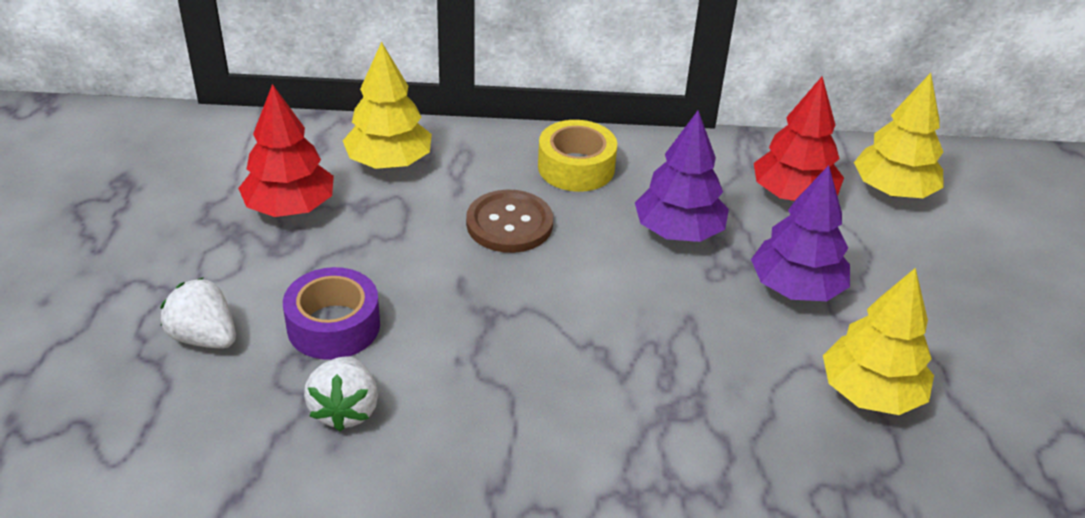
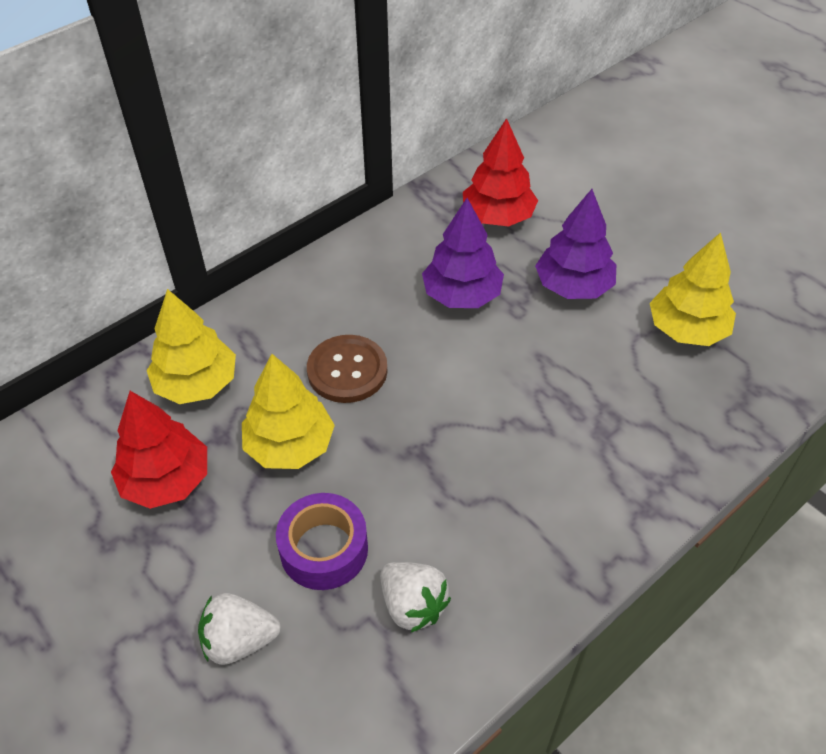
camera: 40 degrees left, 10 degrees up
(576, 167) = (339, 291): yellow tape -> none
(893, 190) = (549, 173): yellow tree -> yellow tree (290, 445)

